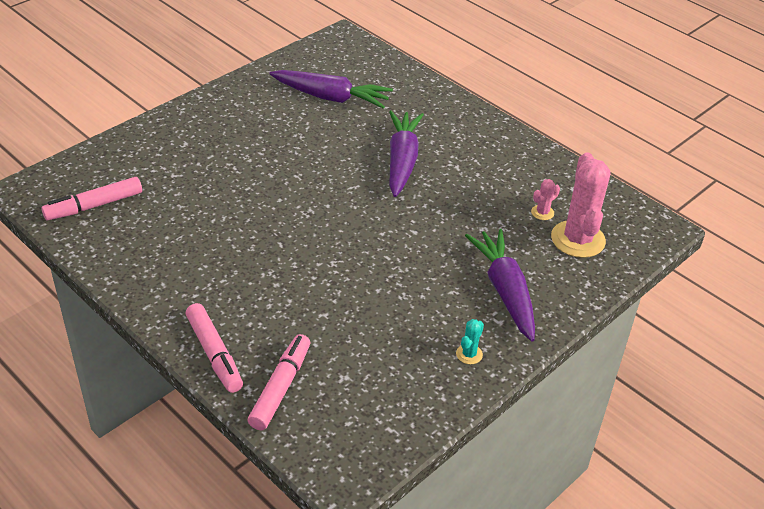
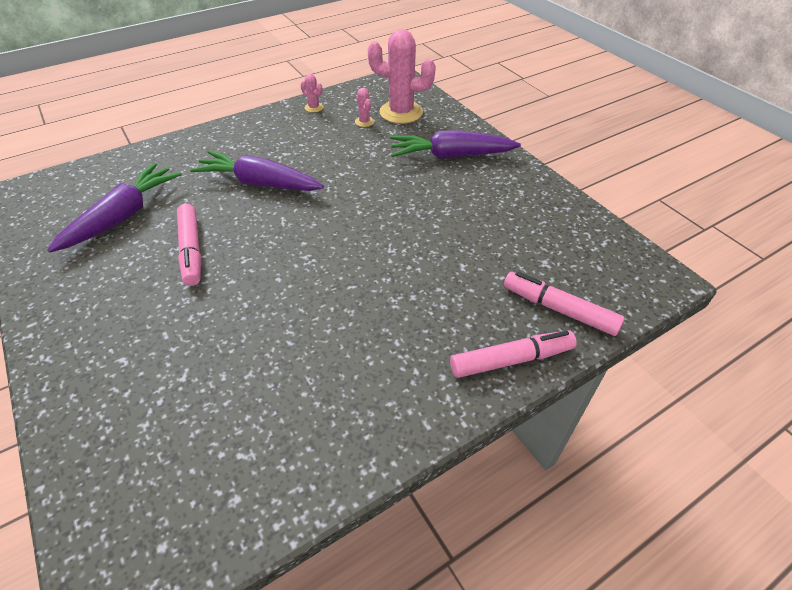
camera: 75 degrees left, 5 degrees up
(94, 206) = (203, 483): pink marker -> pink marker (192, 250)
(469, 354) = (520, 186): turquoise cactus -> none
(552, 169) = (314, 107): none -> pink cactus

